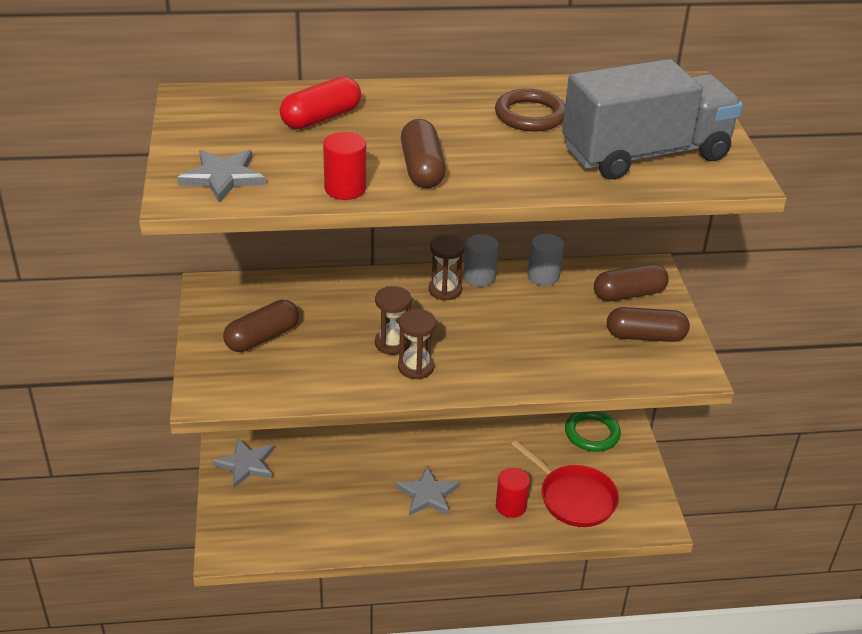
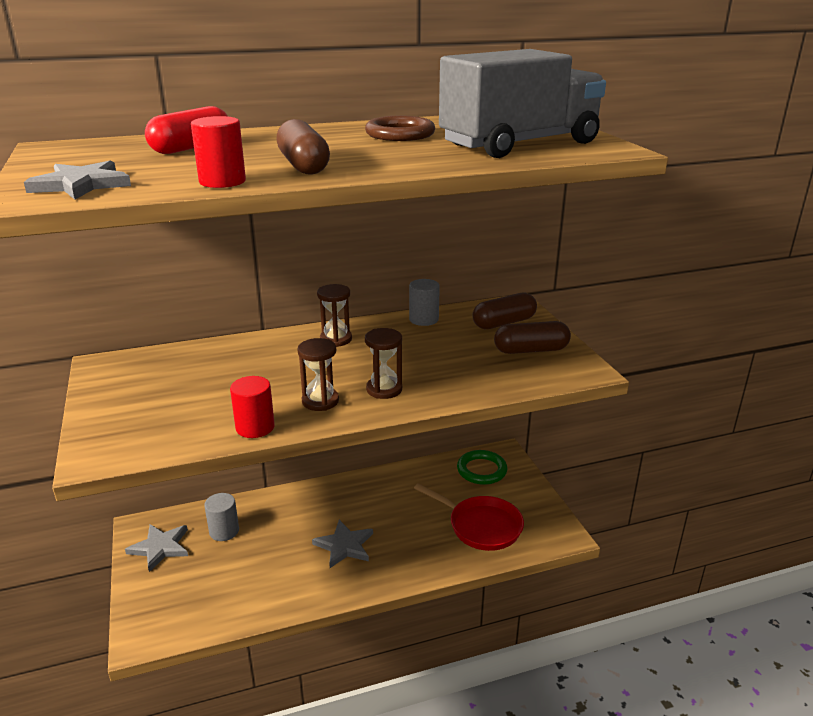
camera: 10 degrees left, 10 degrees down
(262, 337) = (157, 397): brown capsule -> none
(392, 343) = (293, 385): brown hourglass -> brown hourglass (384, 389)
(479, 277) = (365, 326): grey cylinder -> grey cylinder (224, 531)
(511, 506) = (425, 543): red cylinder -> red cylinder (255, 427)

